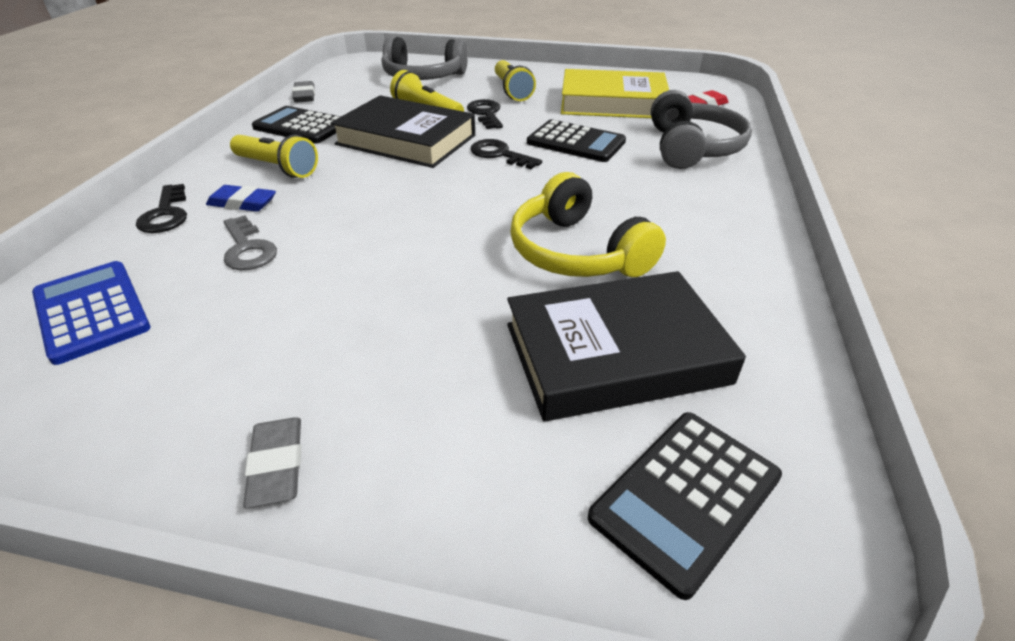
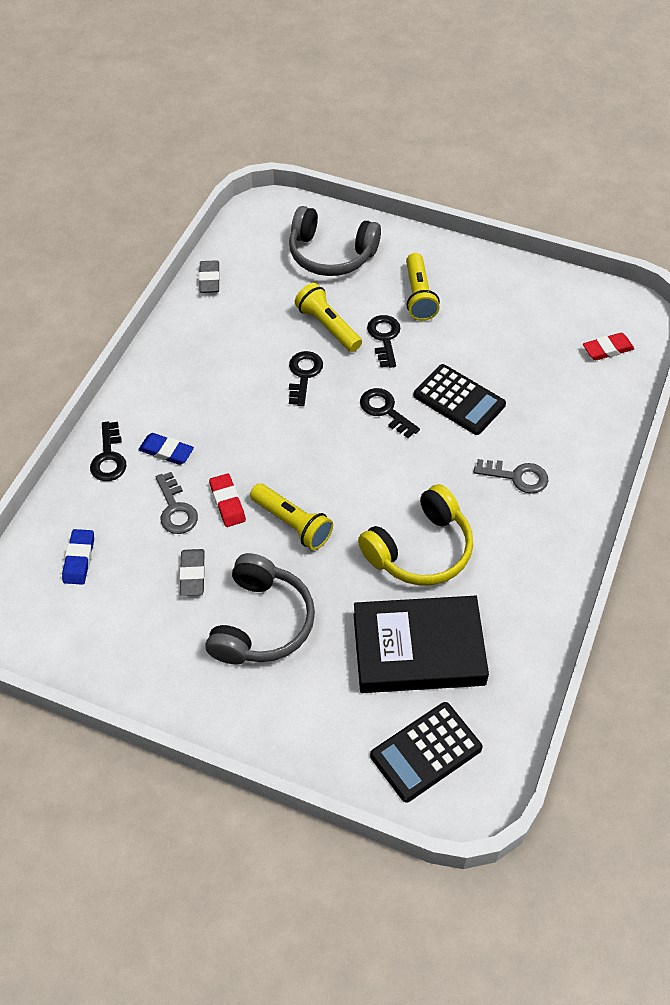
camera: 10 degrees right, 15 degrees up
(91, 311) = (79, 559): blue calculator -> blue eraser
(277, 168) = (191, 404): yellow flashlight -> yellow flashlight (292, 523)
(277, 465) = (208, 697): grey eraser -> grey eraser (192, 574)
(301, 126) = (208, 338): black calculator -> none
(319, 236) = (227, 502): none -> red eraser
(406, 140) = (303, 375): black book -> black key
(577, 252) = (420, 549): yellow headphones -> yellow headphones turned 105 degrees counterclockwise
(612, 103) = (515, 333): yellow book -> none
(664, 185) = (517, 477): none -> grey key
(691, 148) = (563, 424): grey headphones -> grey headphones (261, 622)

